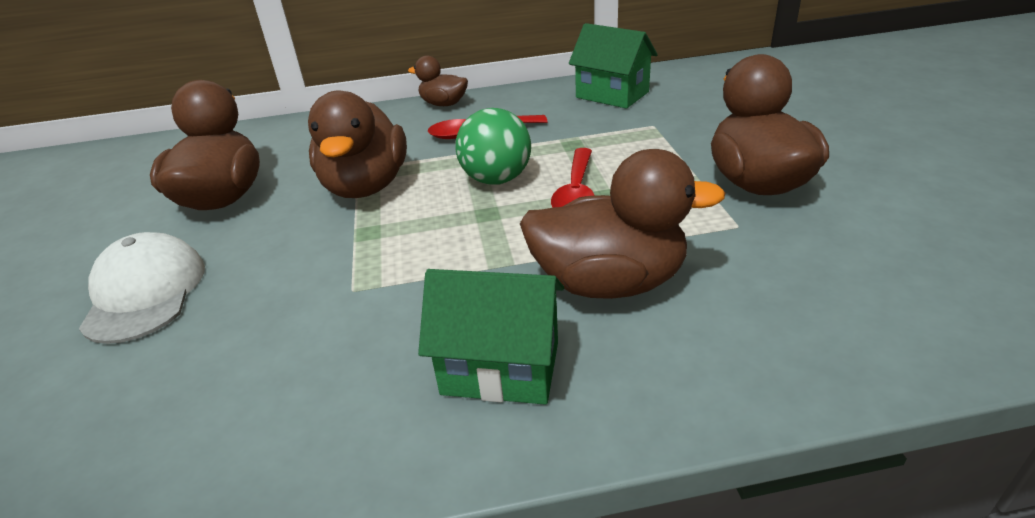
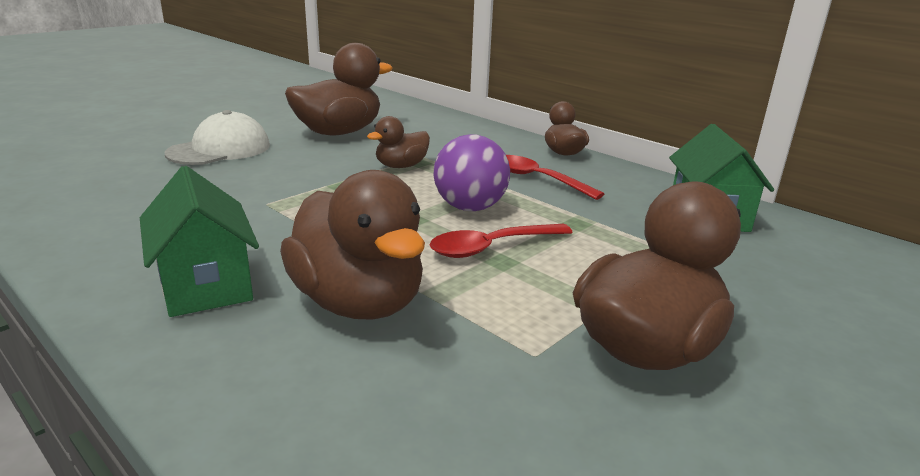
camera: 50 degrees right, 10 degrees down
(366, 186) = (401, 166): brown duck -> brown duck, size x0.54
(496, 179) = (470, 208): green ball -> purple ball

